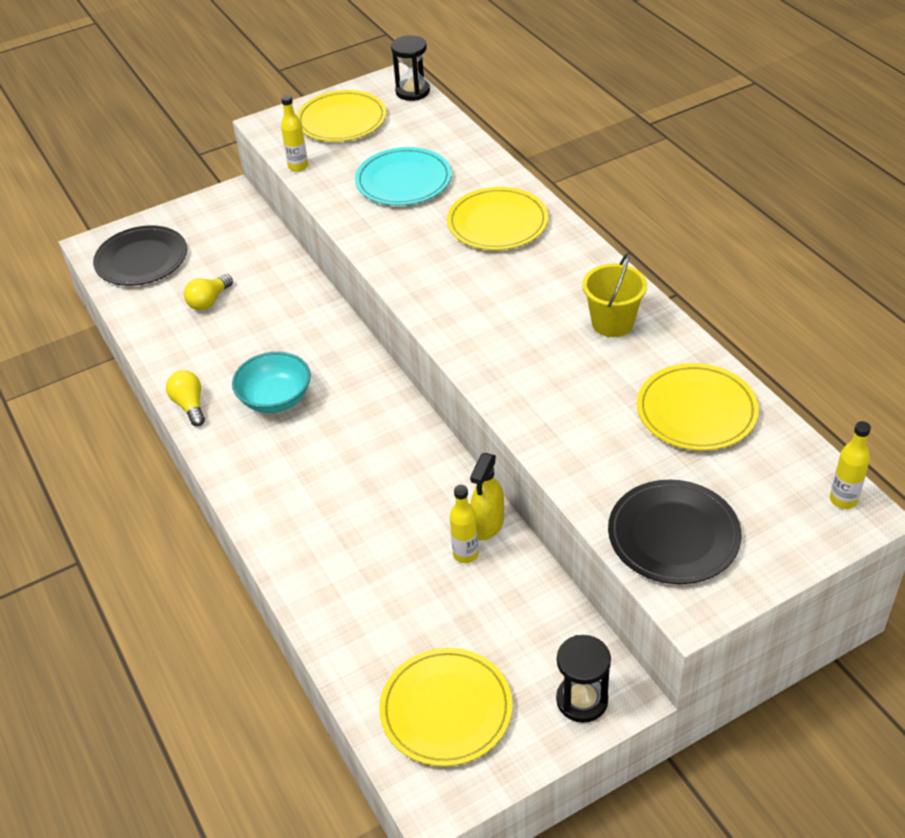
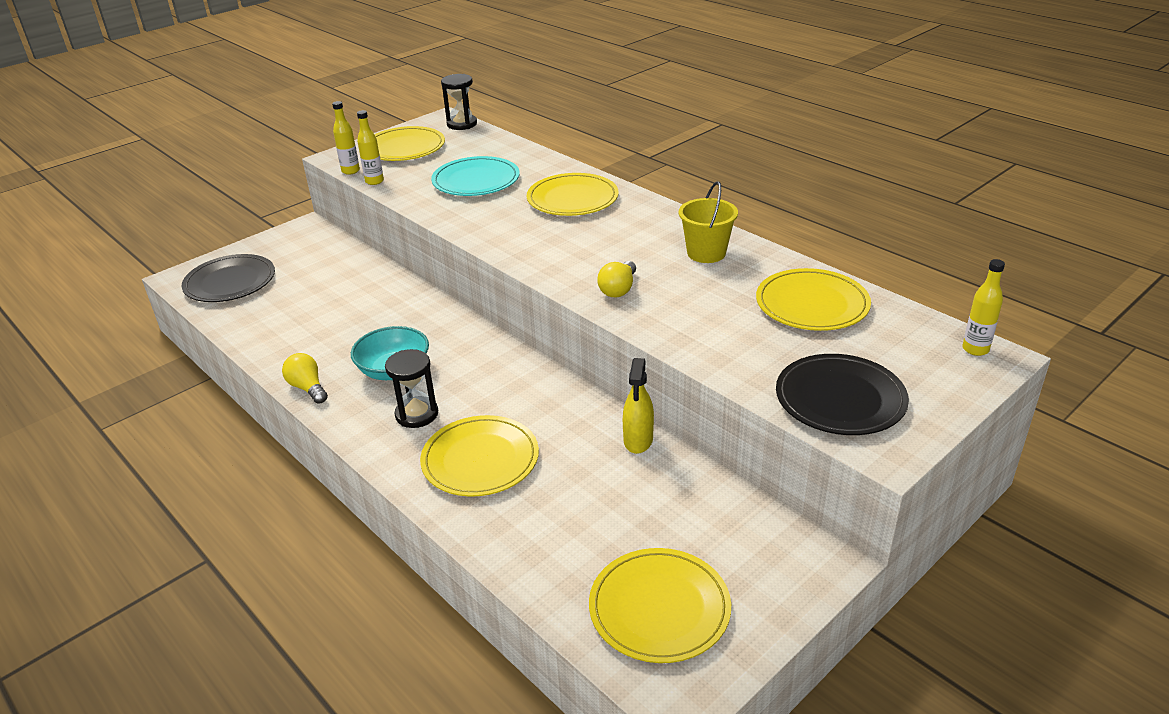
camera: 15 degrees left, 10 degrees down
(209, 301) = (306, 305): yellow light bulb -> yellow light bulb (618, 289)
(330, 518) = (480, 459): none -> yellow plate
(465, 554) = (626, 468): yellow bottle -> yellow bottle (350, 171)
(582, 700) = (792, 574): black hourglass -> black hourglass (417, 414)

